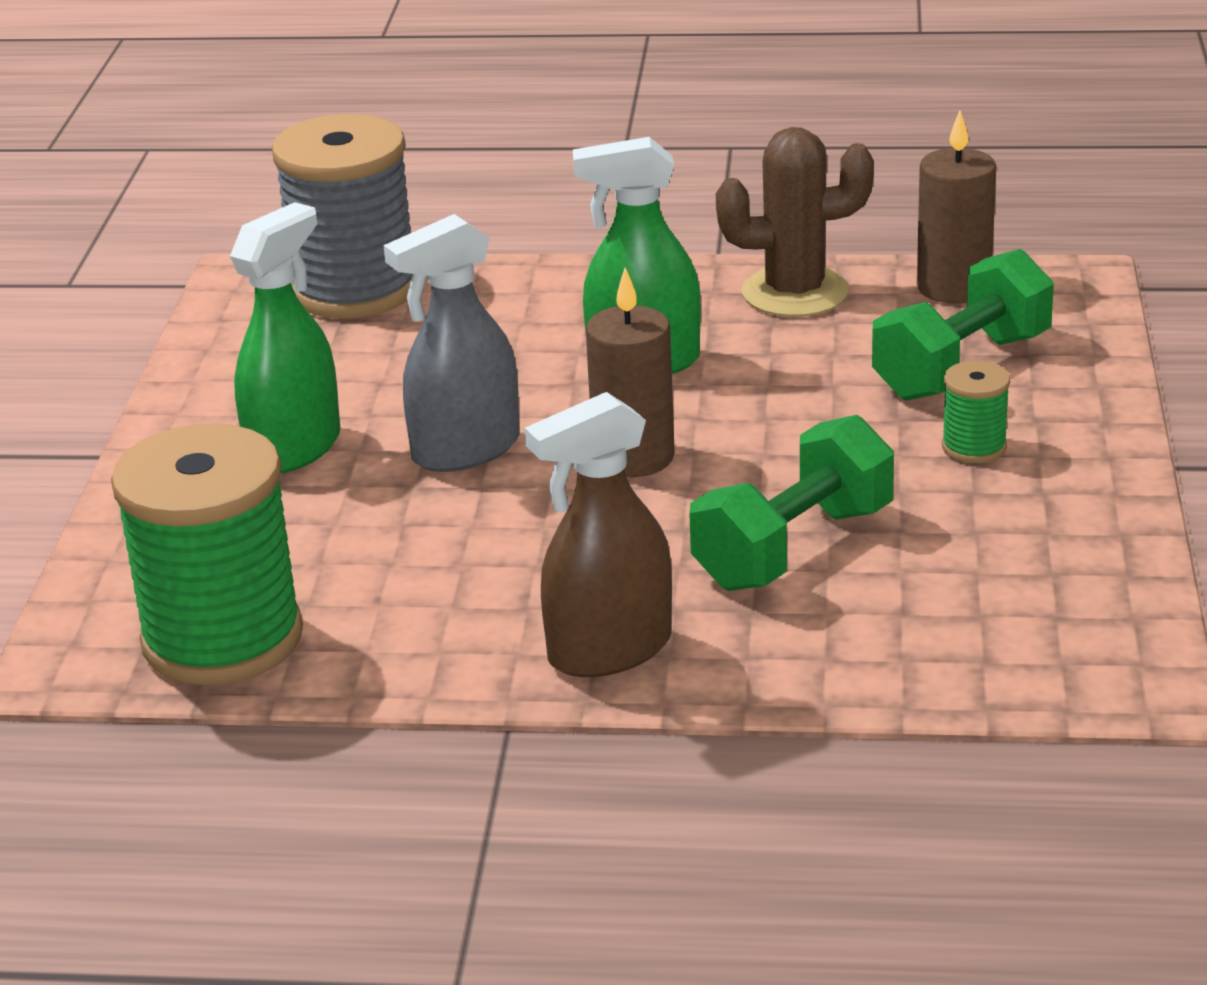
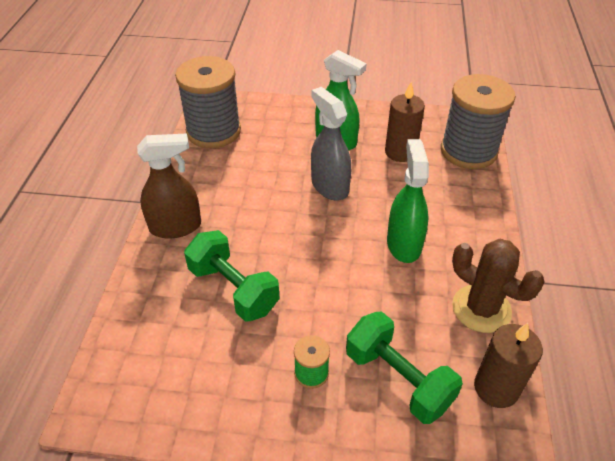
camera: 90 degrees right, 15 degrees up
(222, 639) = (213, 131): green spool -> grey spool
(609, 650) = (176, 227): brown spray bottle -> brown spray bottle turned 105 degrees clockwise
(633, 457) = (317, 238): brown candle -> brown candle (400, 152)
(795, 293) = (481, 309): brown cactus -> brown cactus turned 45 degrees counterclockwise

